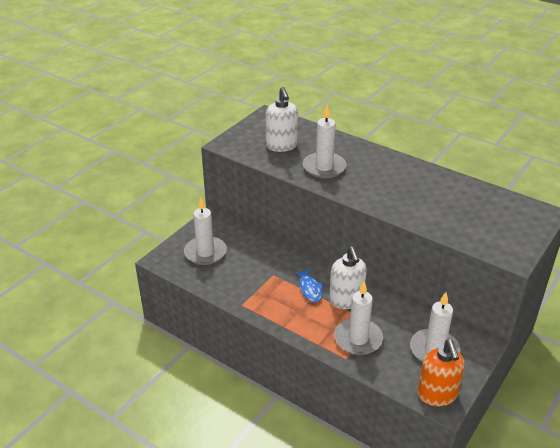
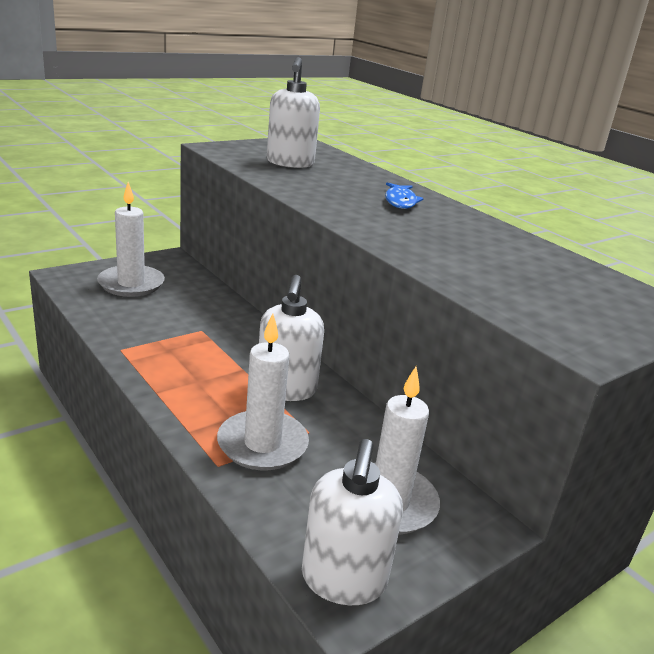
camera: 15 degrees right, 10 degrees down
(310, 289) = (240, 360): blue fish -> blue fish (400, 201)
(324, 167) = (330, 190): white candle -> none
(437, 395) = (343, 580): orange soap dispenser -> white soap dispenser

